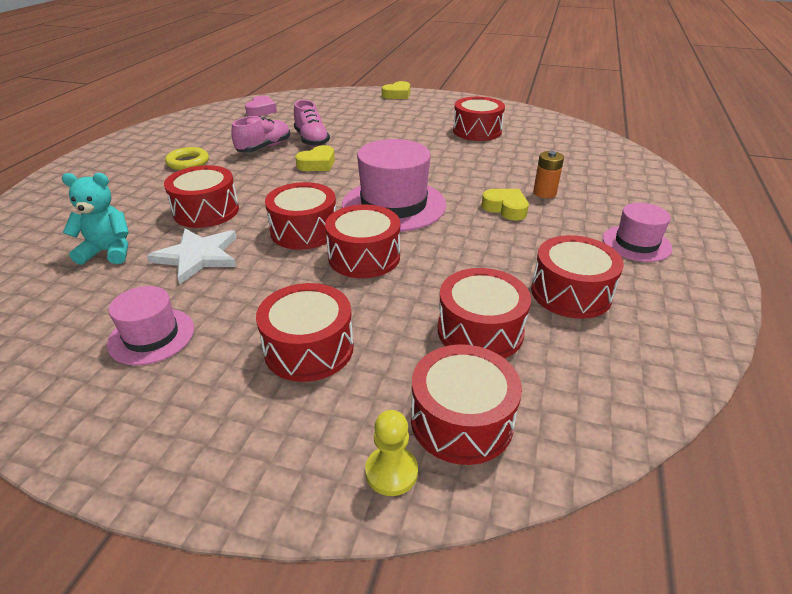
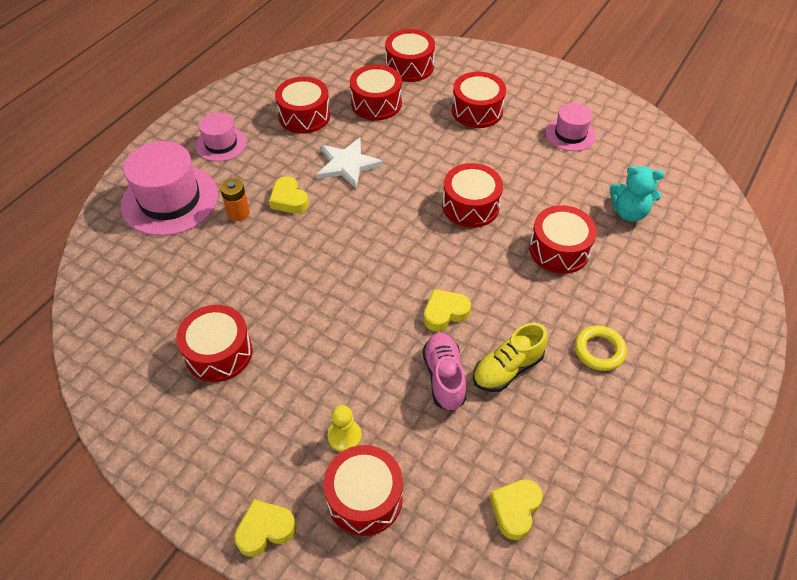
camera: 165 degrees left, 15 degrees up
(198, 256) = (555, 194): white star -> white star (347, 164)
(261, 110) = (515, 509): pink heart -> yellow heart
(264, 148) = (507, 369): pink shoe -> yellow shoe
(364, 257) = (428, 169): red drum -> red drum (364, 497)
(391, 472) = (448, 55): yellow pawn -> yellow pawn (344, 436)
(394, 205) = (384, 224): pink hat -> pink hat (170, 200)

